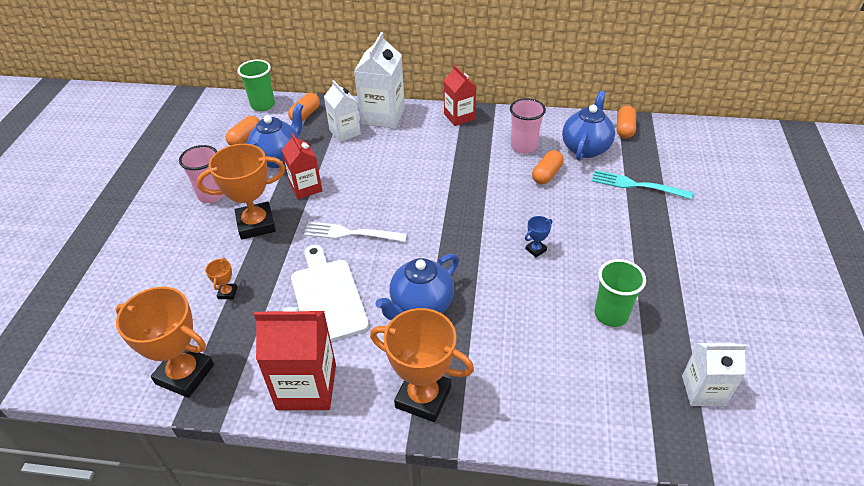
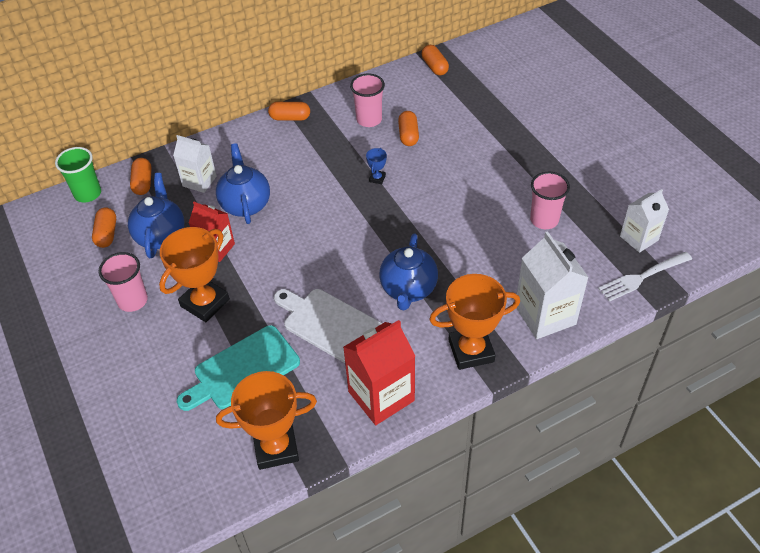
camera: 35 degrees left, 5 degrees up
(227, 293) = (242, 370): orange trophy -> turquoise cutting board
(351, 233) = (297, 265): white fork -> white fork (642, 277)
(383, 116) = (219, 149): white carton -> white carton (545, 315)
(459, 117) = (290, 118): red carton -> orange capsule
(536, 249) = (453, 200): blue trophy -> blue trophy (377, 178)
(585, 148) = (419, 97): blue teapot -> blue teapot (245, 204)
(611, 314) = (544, 220): green cup -> pink cup
(637, 185) = (482, 111): turquoise fork -> none

